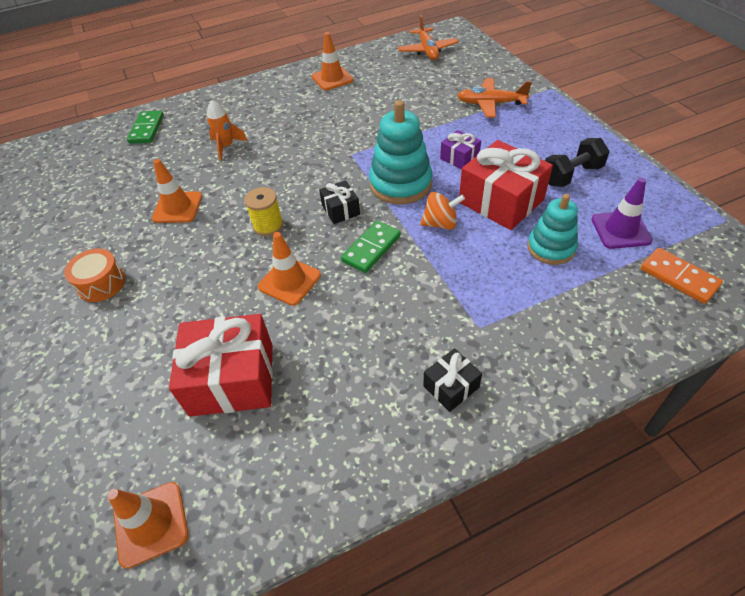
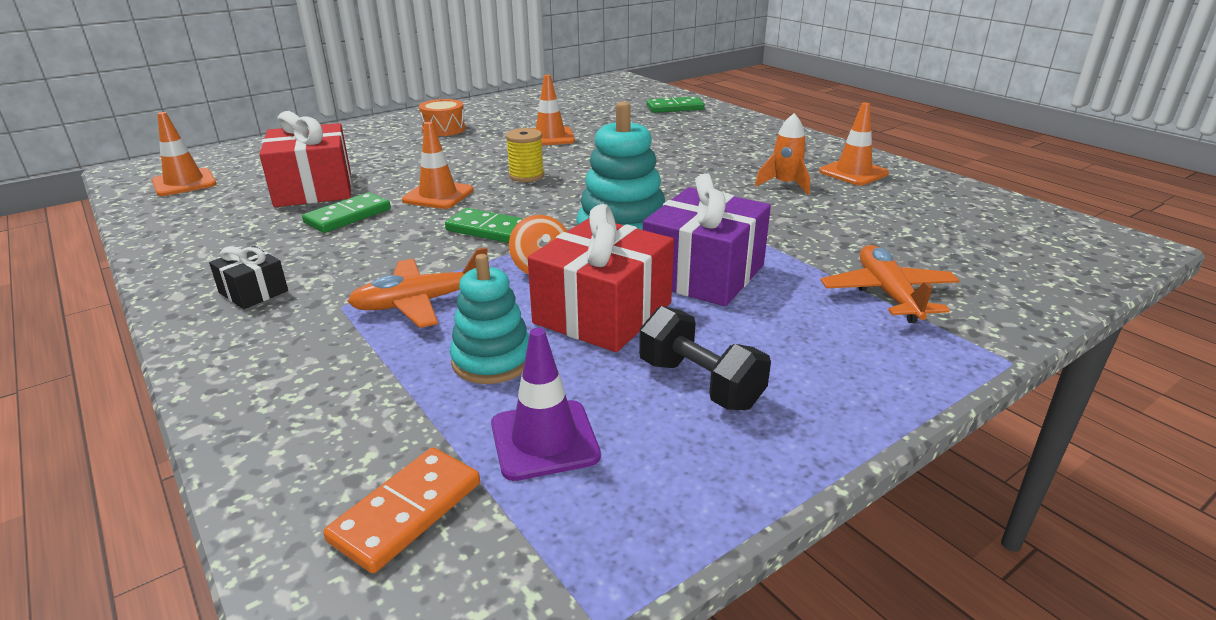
camera: 75 degrees right, 20 degrees down
(226, 146) = (661, 141): orange rocket -> orange rocket (785, 185)
(315, 341) = (348, 216): none -> green domino
(340, 210) = (559, 207): black gift -> none
(427, 50) = (1016, 229): orange plane -> orange plane (421, 303)
(459, 158) = (703, 274): purple gift -> purple gift, size x1.99

